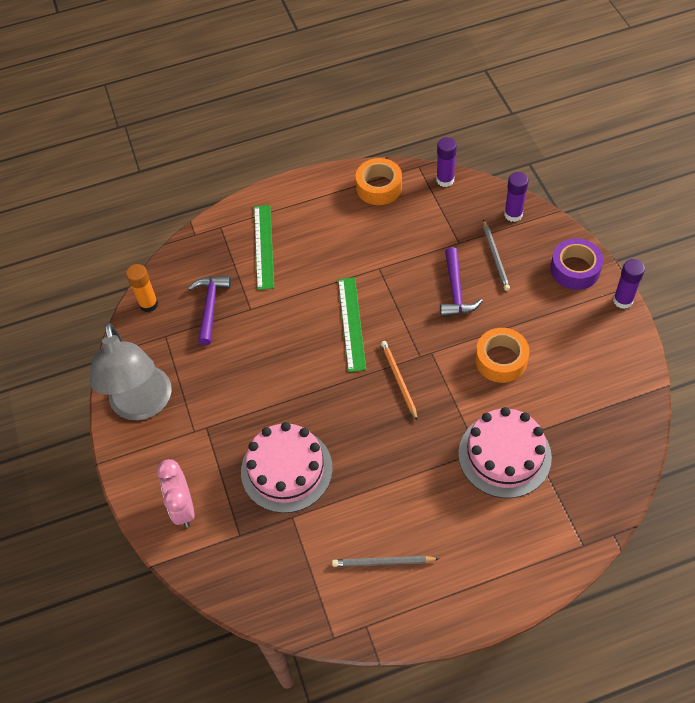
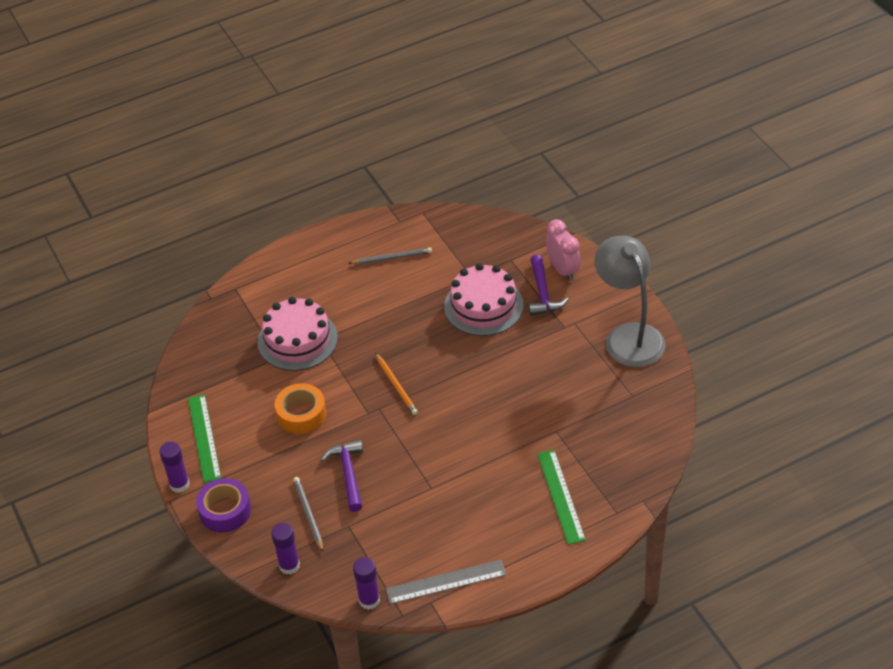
camera: 170 degrees right, 10 degrees down
(148, 304) = (661, 422): orange glue stick -> none
(210, 306) = (597, 428): purple hammer -> purple hammer (543, 293)
(351, 323) = (449, 429): green ruler -> green ruler (204, 438)
(379, 187) = (445, 582): orange tape -> grey ruler

